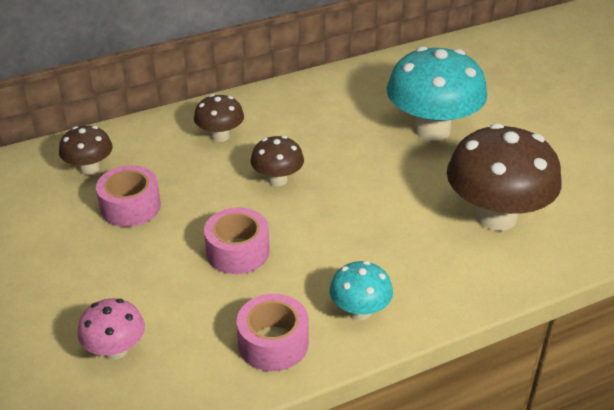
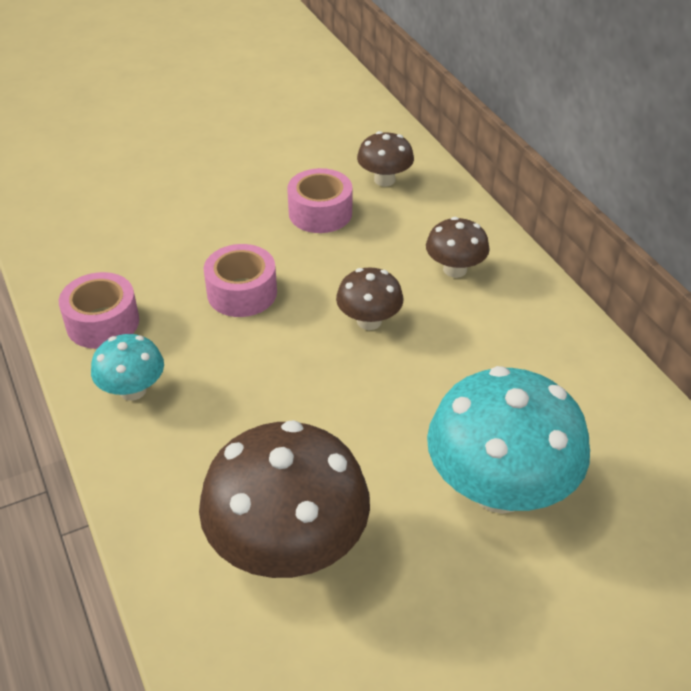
camera: 90 degrees right, 5 degrees up
(115, 350) = (120, 223): pink mushroom -> none

